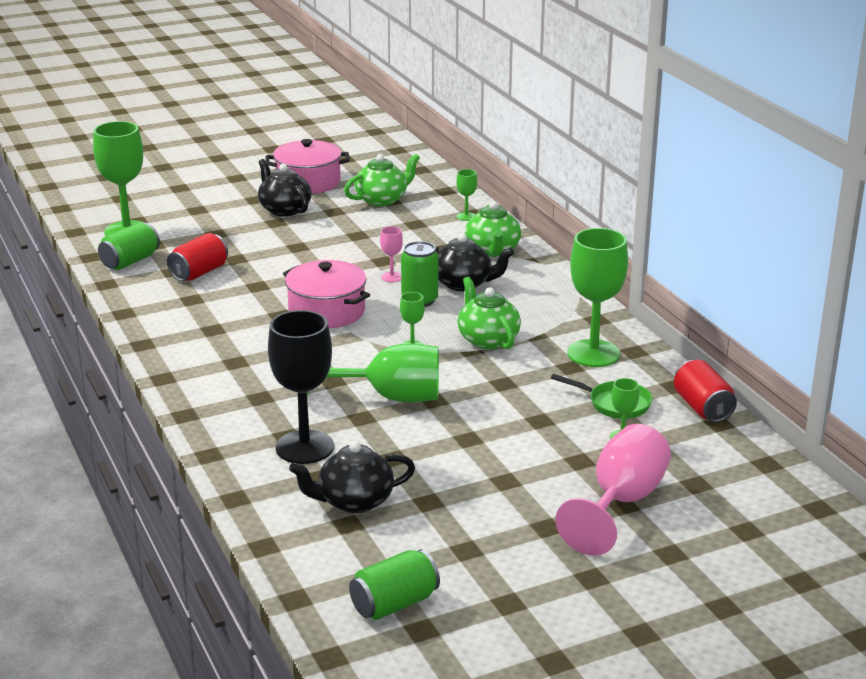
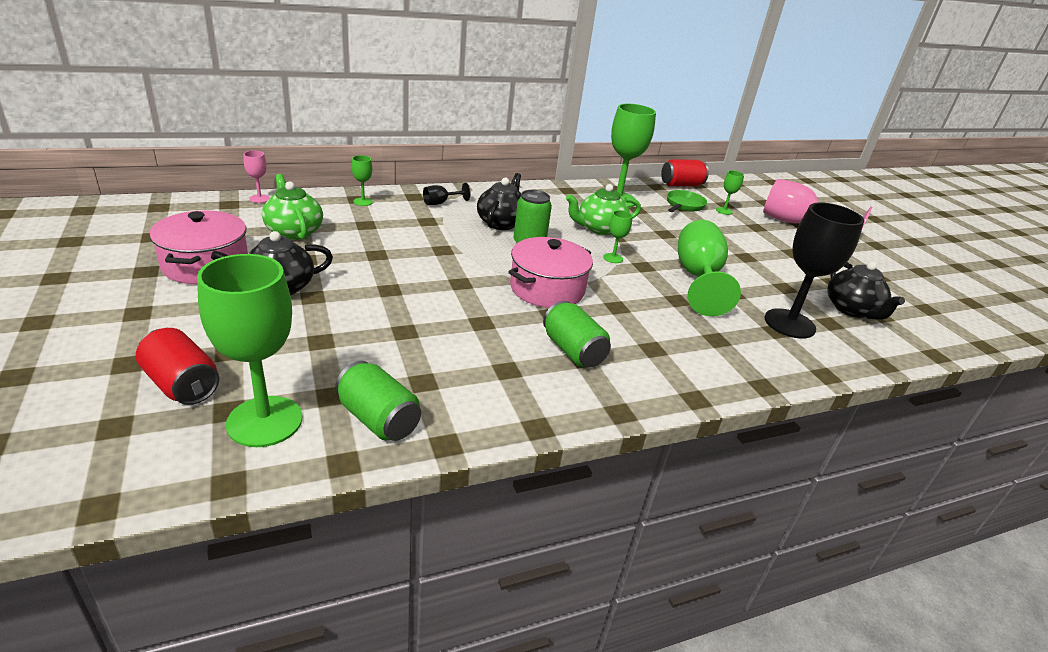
camera: 90 degrees left, 5 degrees up
(199, 273) = (436, 360): red can -> red can (182, 384)
(391, 277) = (480, 250): pink goblet -> pink goblet (259, 199)
(394, 604) = (955, 308): green can -> green can (573, 351)
(492, 250) = (440, 203): green teapot -> black goblet

